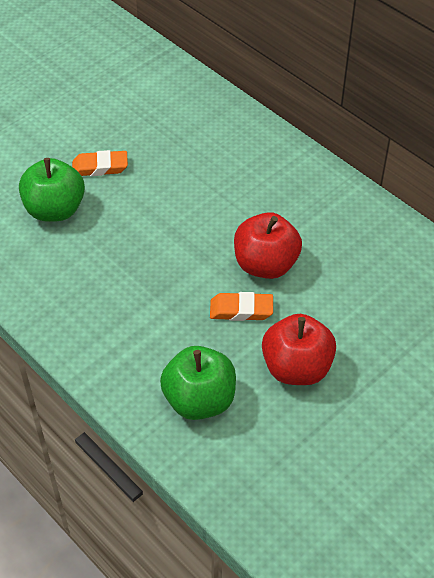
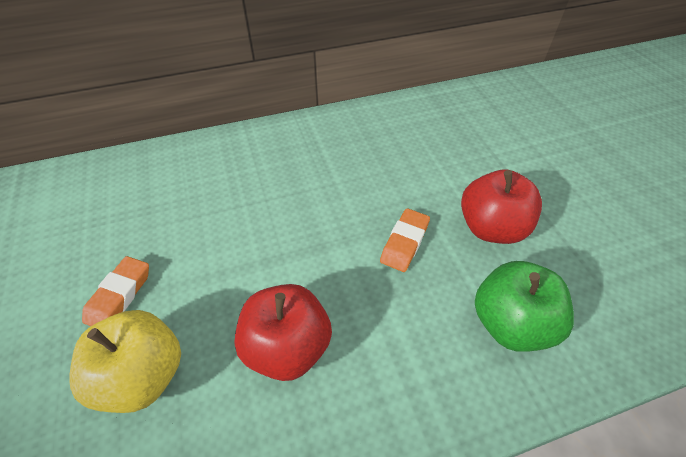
camera: 65 degrees left, 0 degrees up
(55, 210) = (143, 375): green apple -> yellow apple
(265, 265) = (358, 204): red apple -> red apple (287, 347)

